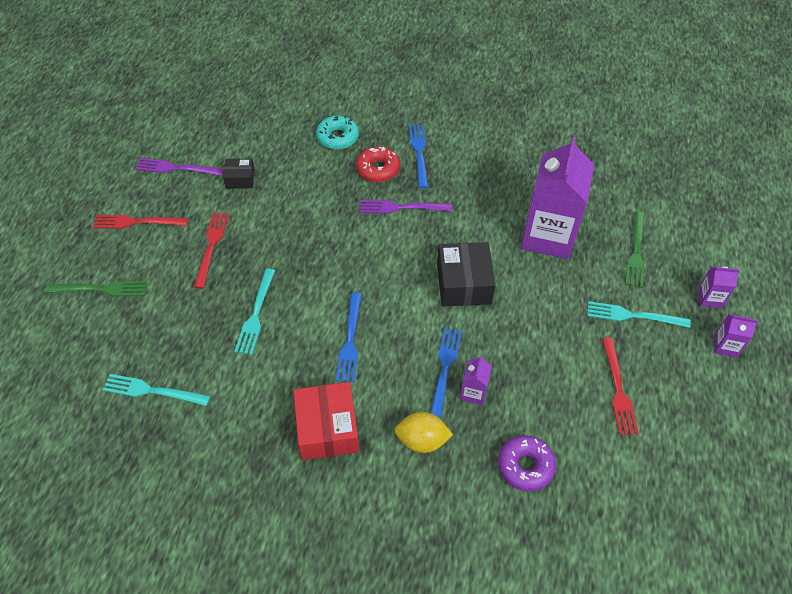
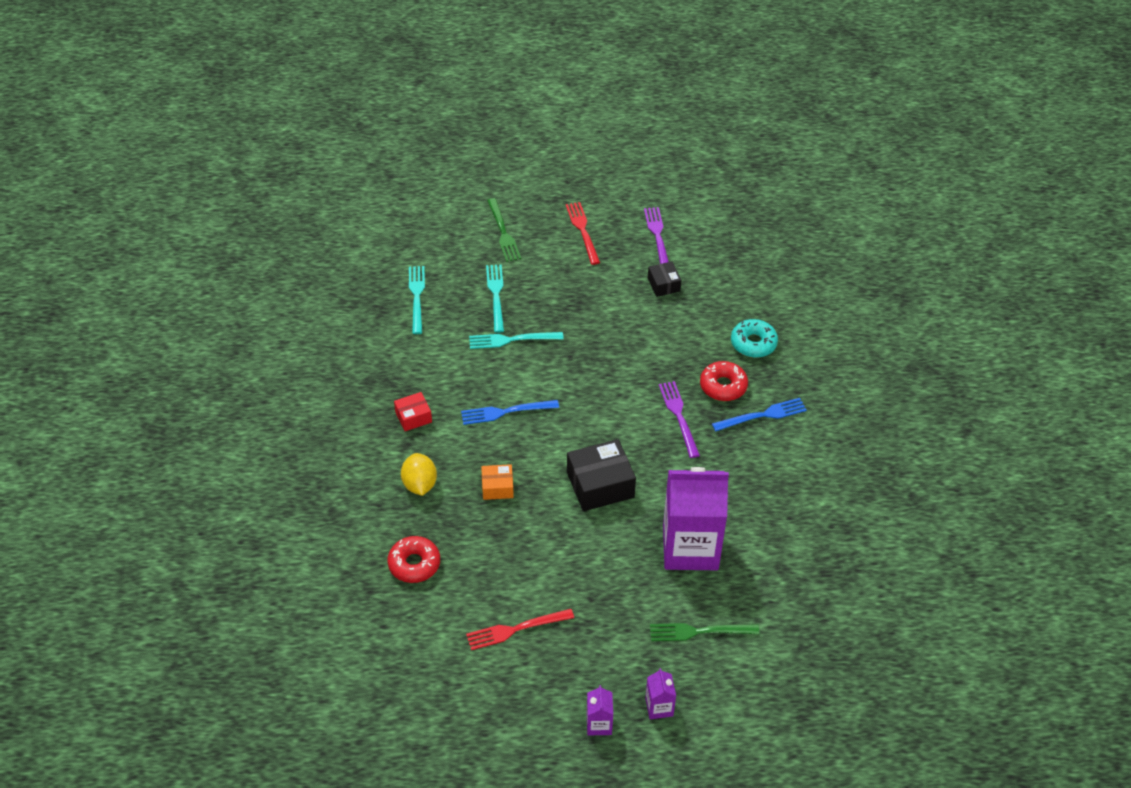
camera: 75 degrees right, 5 degrees down
(211, 245) = (576, 288): red fork -> none
(327, 428) = (413, 417): red box -> red box, size x0.56
(445, 368) = (497, 487): blue fork -> orange box
(473, 392) = (478, 513): purple carton -> none
(525, 466) = (414, 564): purple donut -> red donut
(632, 316) = (610, 634): turquoise fork -> turquoise fork (496, 295)

